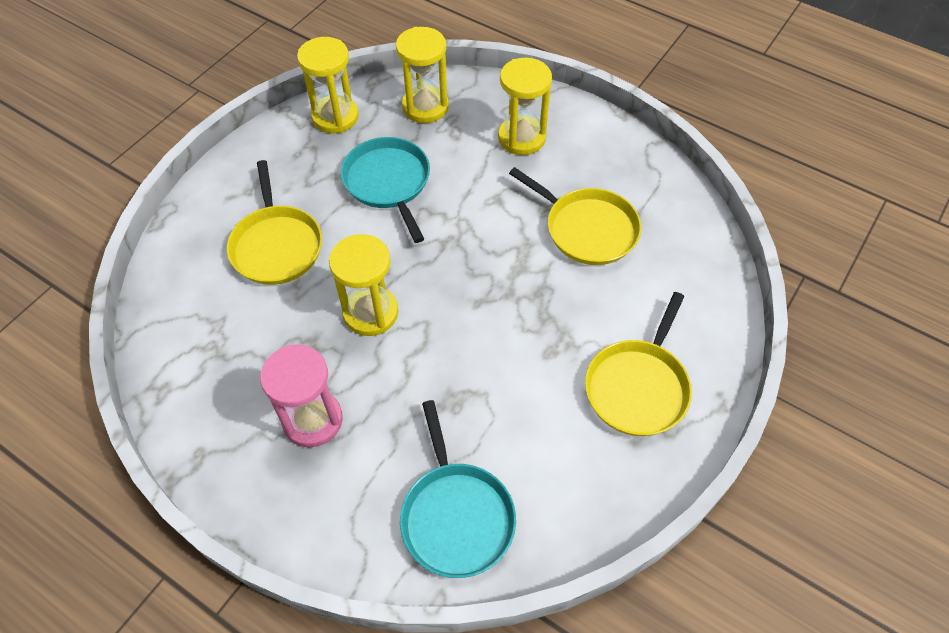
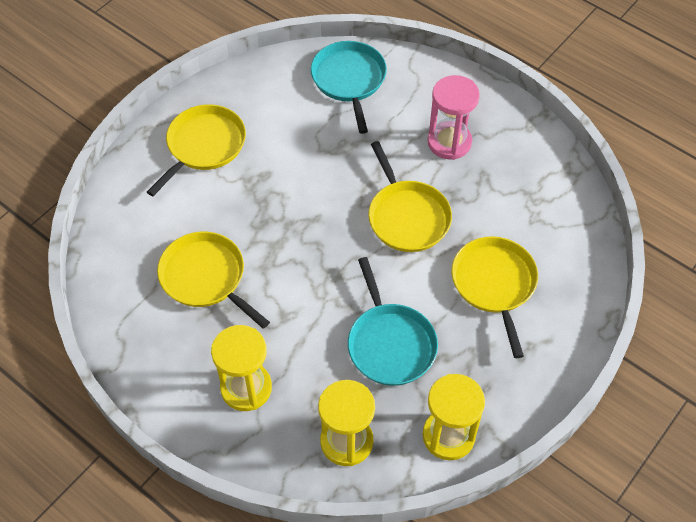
camera: 175 degrees left, 0 degrees up
(370, 313) = (407, 216): yellow hourglass -> yellow pan

